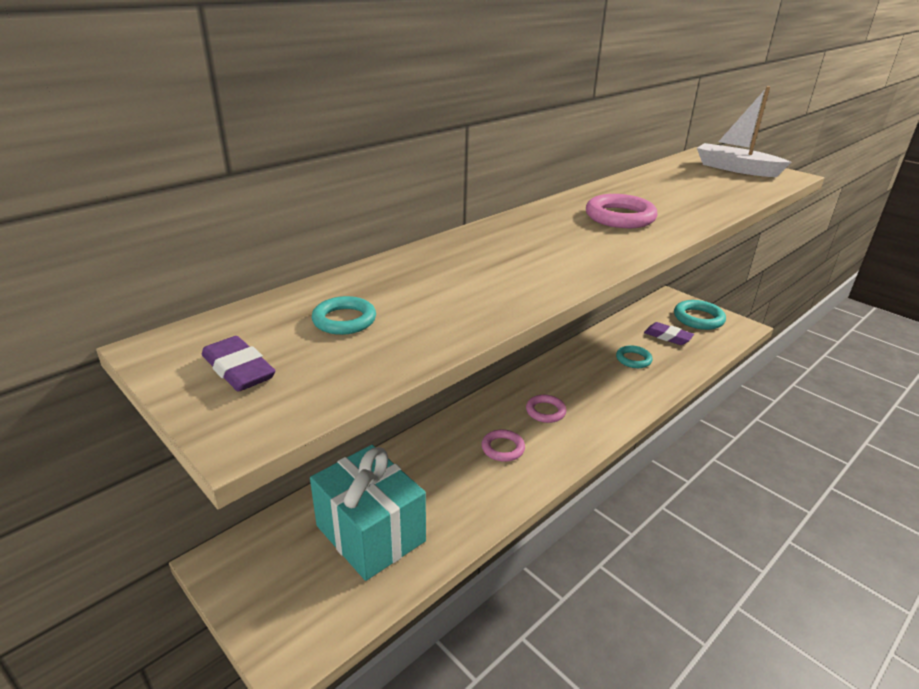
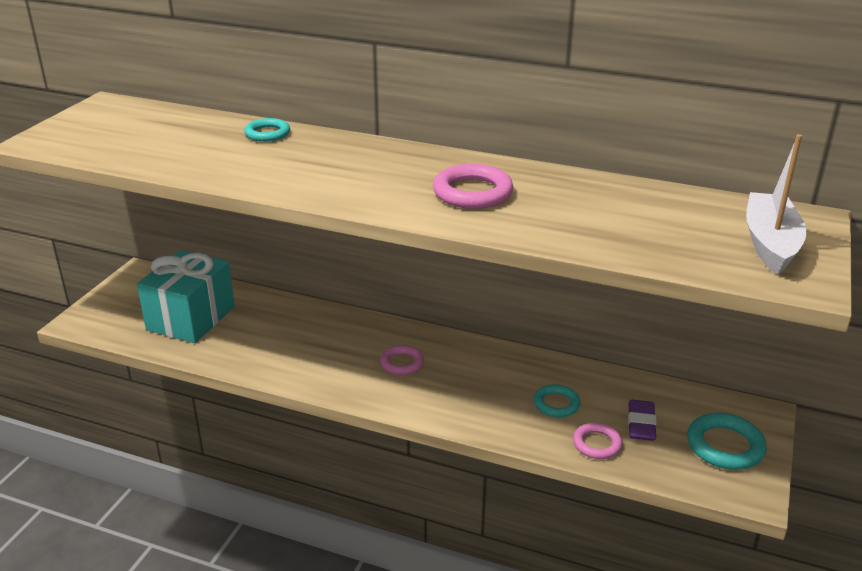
camera: 65 degrees right, 0 degrees up
(238, 370) = (91, 125): purple eraser -> none
(344, 320) = (167, 134): turquoise ring -> turquoise ring (267, 134)
(503, 448) = (327, 352): pink ring -> pink ring (597, 444)

